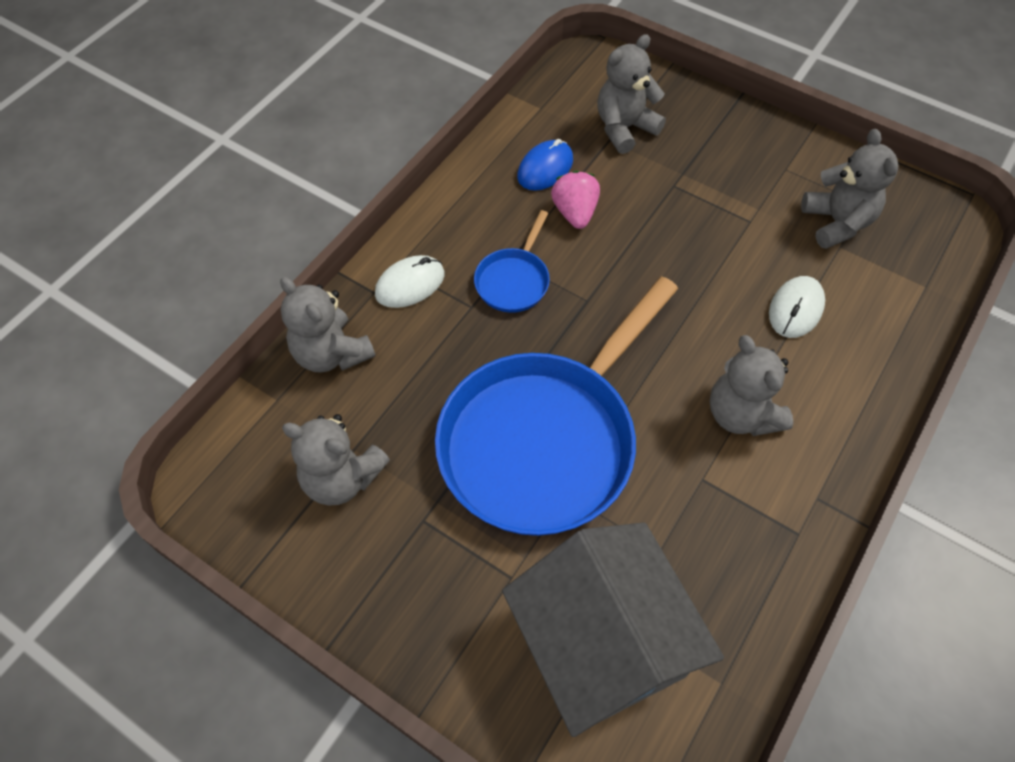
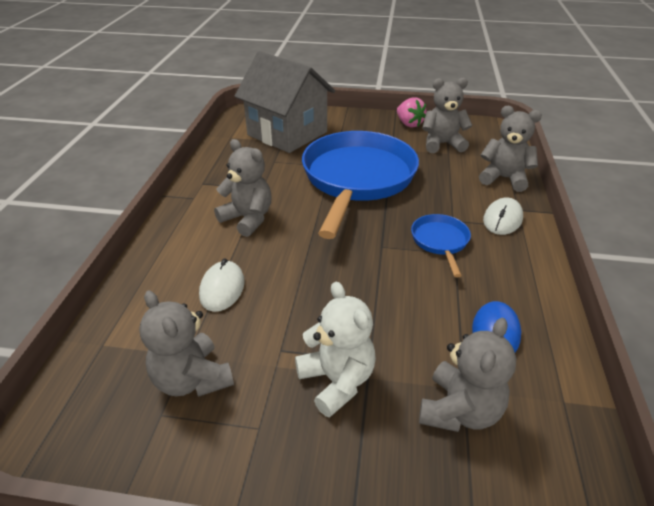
camera: 155 degrees right, 20 degrees down
(575, 213) = (437, 302): pink strawberry -> pink strawberry (409, 124)
(710, 179) = (337, 381): none -> white teddy bear

